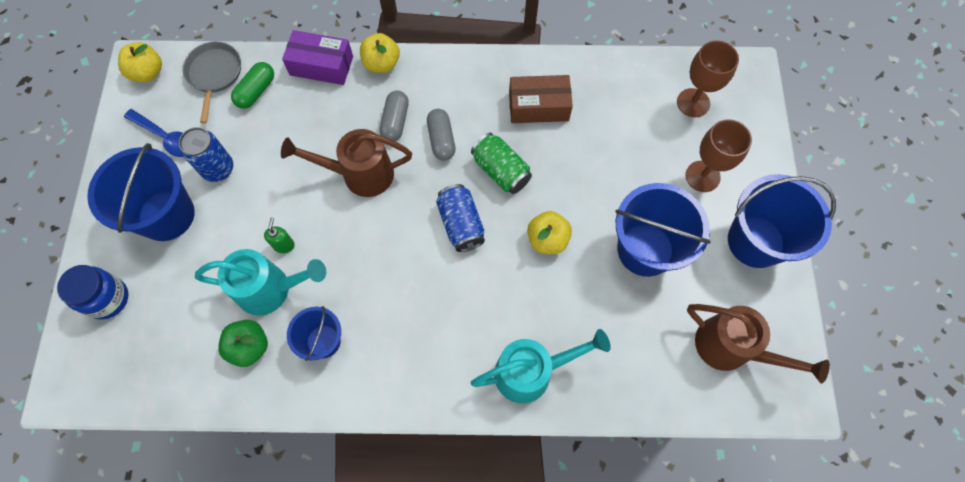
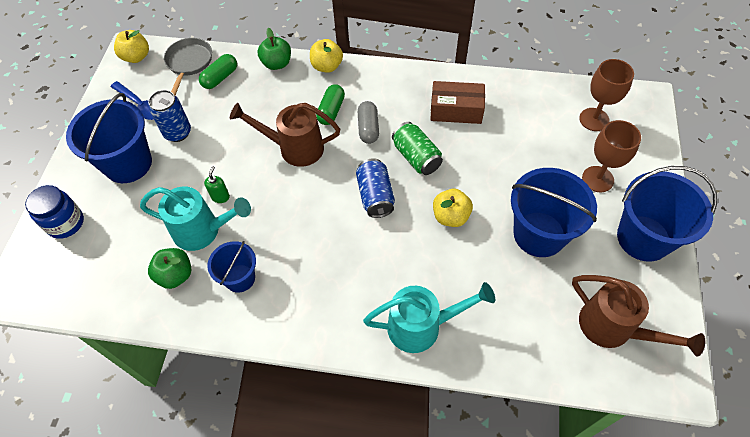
camera: 10 degrees right, 10 degrees down
(321, 66) = (277, 64): purple box -> green apple
(395, 122) = (331, 111): grey capsule -> green capsule

